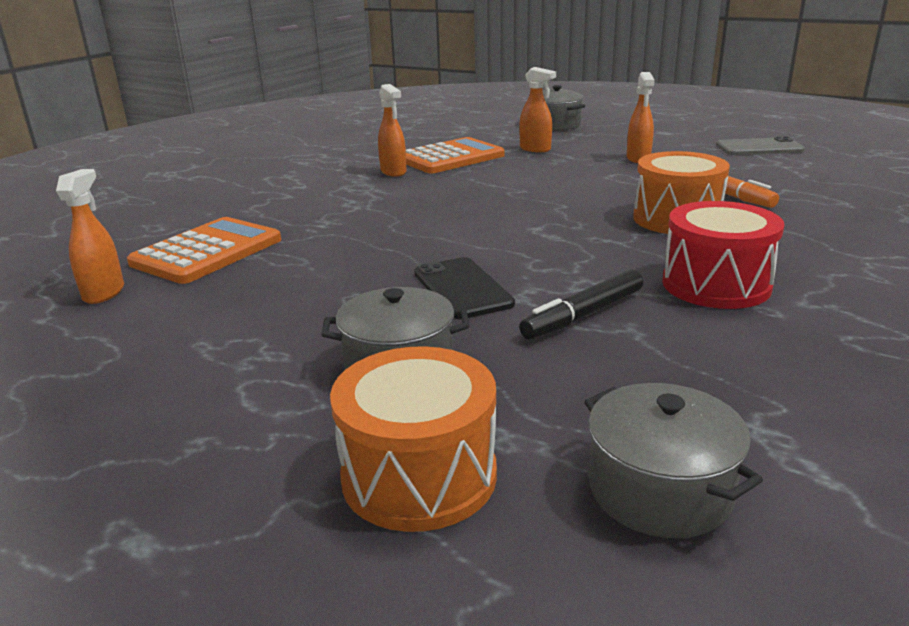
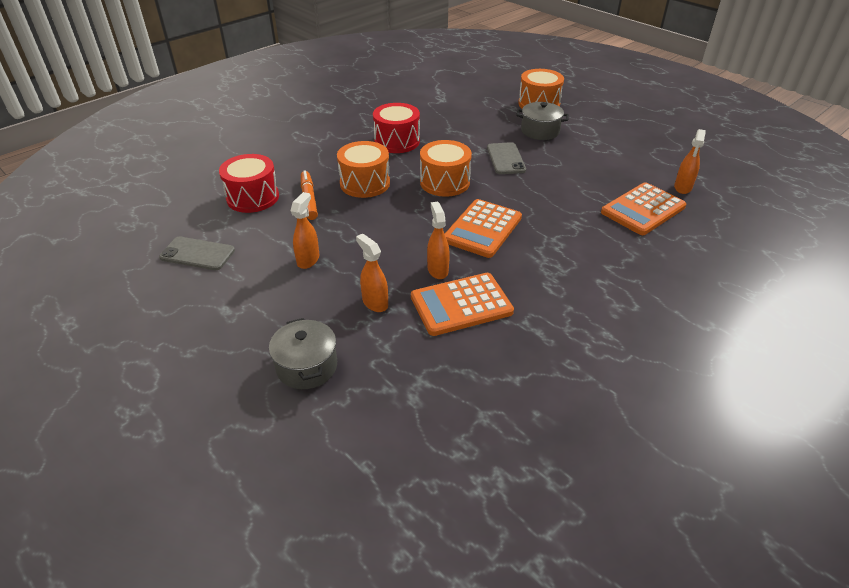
camera: 165 degrees left, 15 degrees up
(393, 172) = (520, 287): orange spray bottle -> orange spray bottle (437, 270)
(457, 202) = (482, 229): none -> orange calculator
(462, 288) = (505, 159): black phone -> grey phone
(551, 238) = (445, 182): none -> orange drum
(583, 315) = (462, 138): black marker -> none
(659, 490) = (480, 93): grey pot -> none
(803, 186) = (253, 197): none -> red drum

